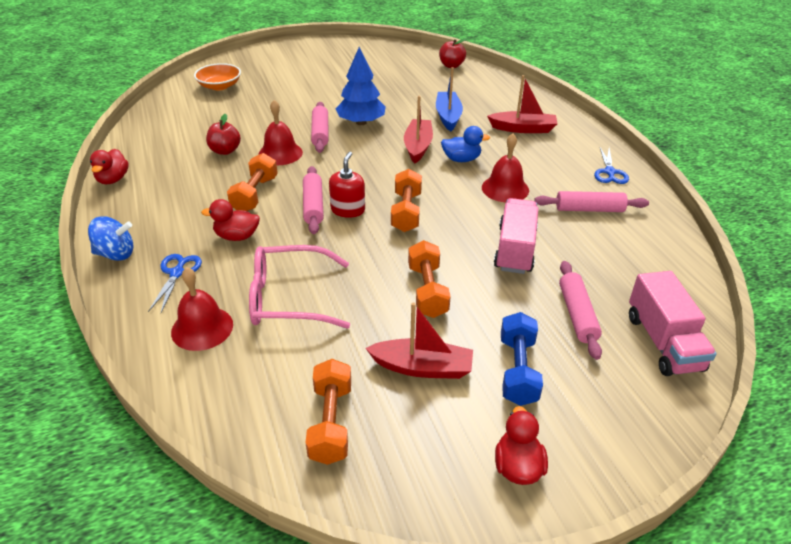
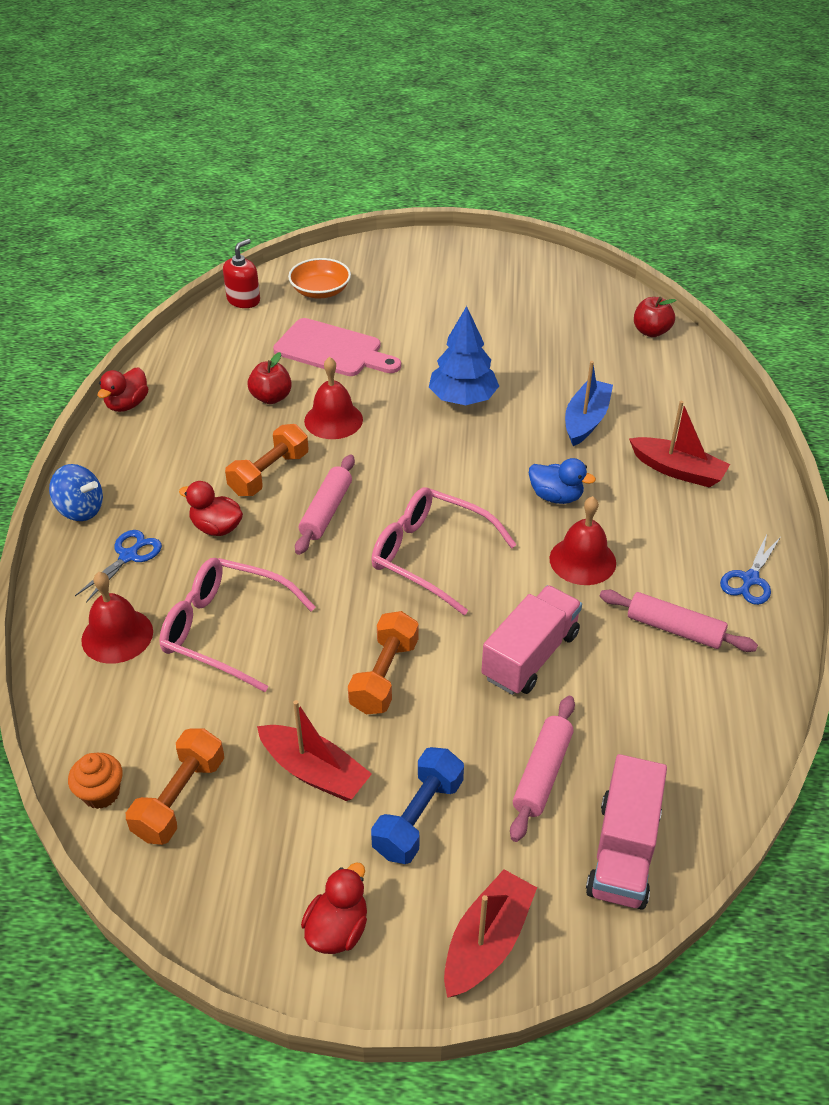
camera: 25 degrees right, 5 degrees up
(251, 115) = (333, 350): none -> pink cutting board
(262, 443) = (101, 793): none -> orange cupcake
(320, 133) = (401, 402): pink rolling pin -> none
(348, 210) = (363, 530): red soap dispenser -> red soap dispenser (243, 300)
(406, 212) = (431, 556): orange dumbbell -> pink glasses
(418, 146) = (512, 459): red boat -> red boat (487, 942)

